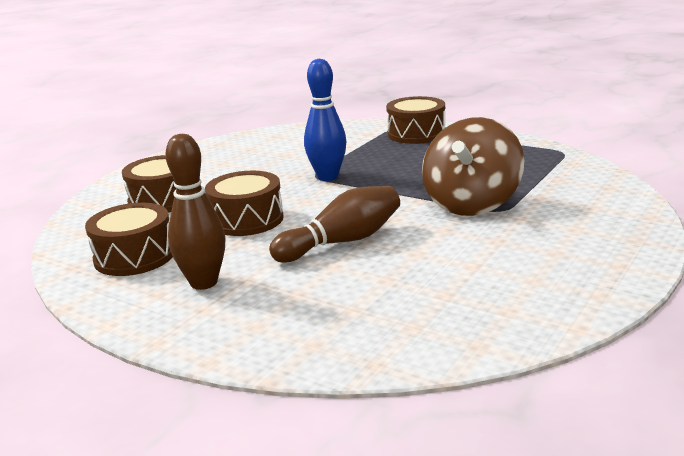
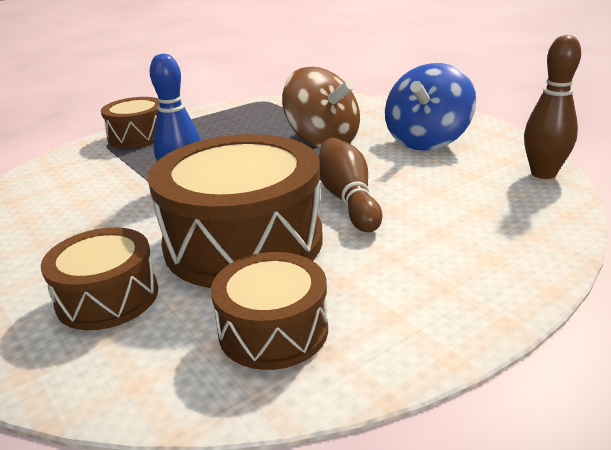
camera: 70 degrees left, 5 degrees up
(204, 283) = (384, 281): brown bowling pin -> brown bowling pin (543, 174)
(247, 219) = (243, 241): brown drum -> brown drum, size x1.81
(526, 255) = (427, 141): none -> blue spinning top

